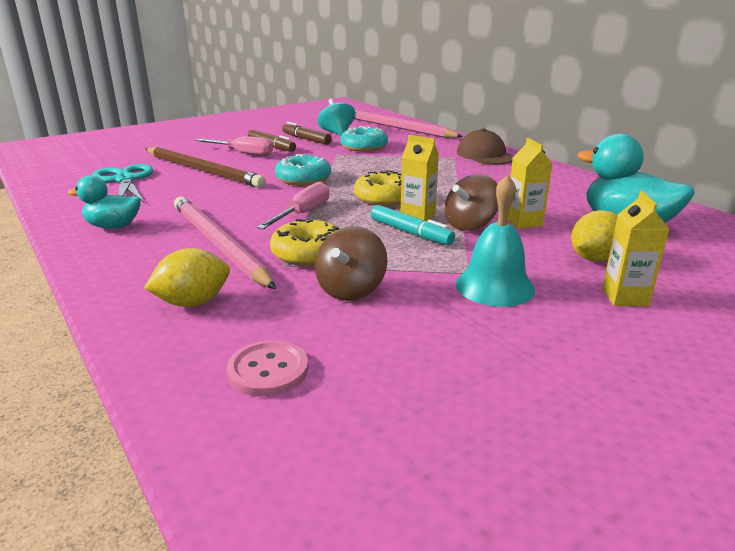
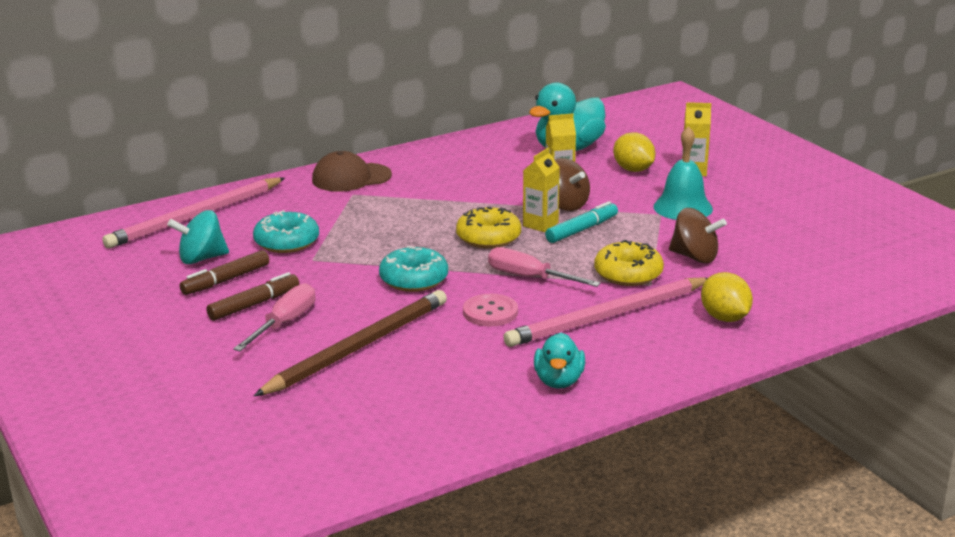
camera: 85 degrees left, 0 degrees up
(125, 180) = (387, 401): turquoise scissors -> none
(268, 370) = (809, 284): pink button -> pink button (490, 312)

